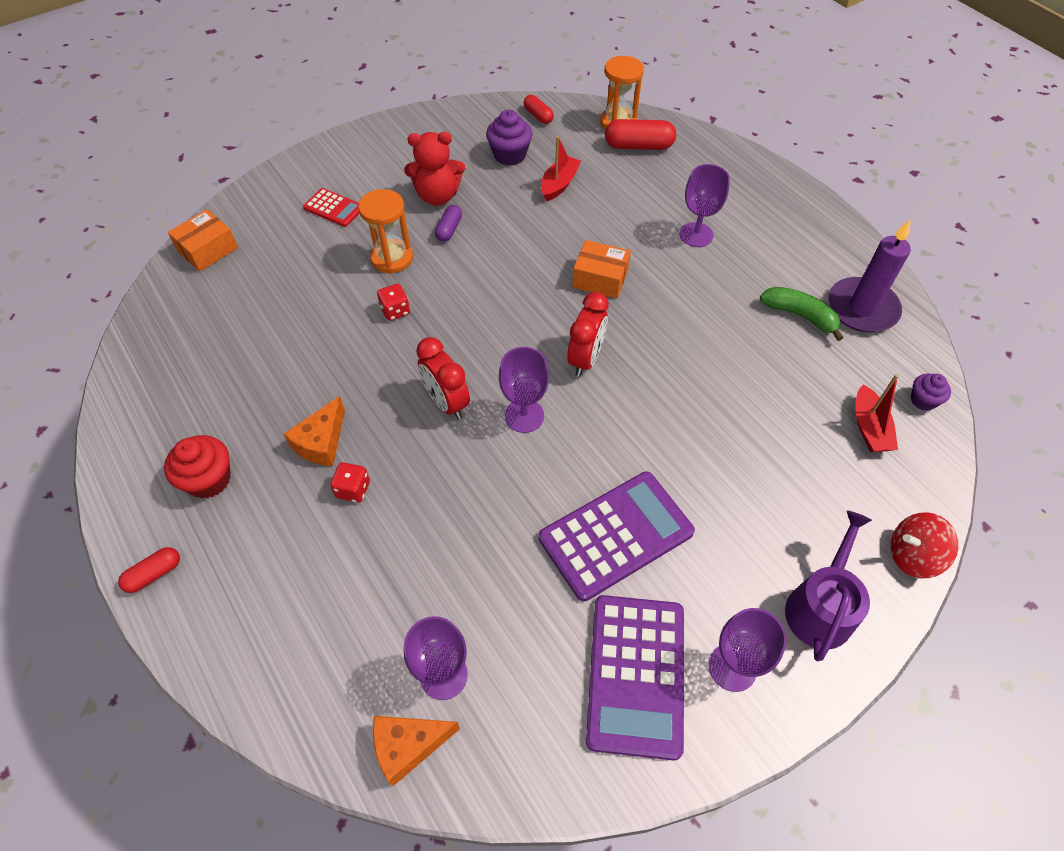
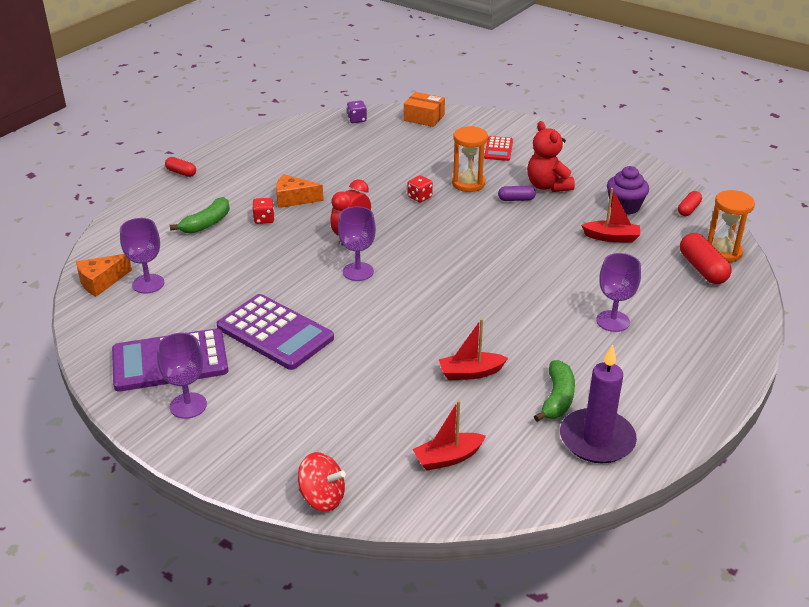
camera: 70 degrees right, 20 degrees down
(159, 318) = (357, 120): none -> purple dice
(209, 479) = (249, 170): red cupcake -> none
(324, 565) = (206, 223): none -> green banana
(408, 746) = (101, 282): orange cheese -> orange cheese turned 90 degrees counterclockwise
(585, 359) = (428, 288): red clock -> none
(600, 278) = (518, 279): orange box -> none
(744, 369) = (470, 373): none -> red boat
(821, 606) = (253, 446): purple watering can -> none
(912, 555) = (322, 497): red spinning top -> red spinning top turned 135 degrees clockwise
(923, 400) = (503, 493): purple cupcake -> none

